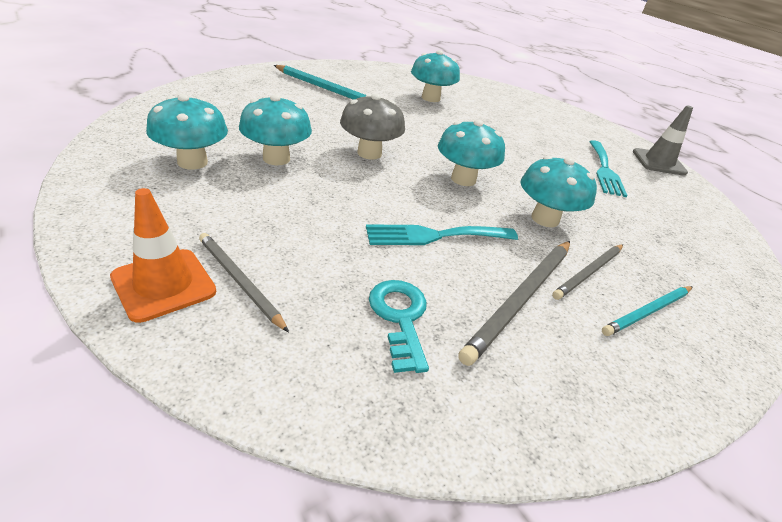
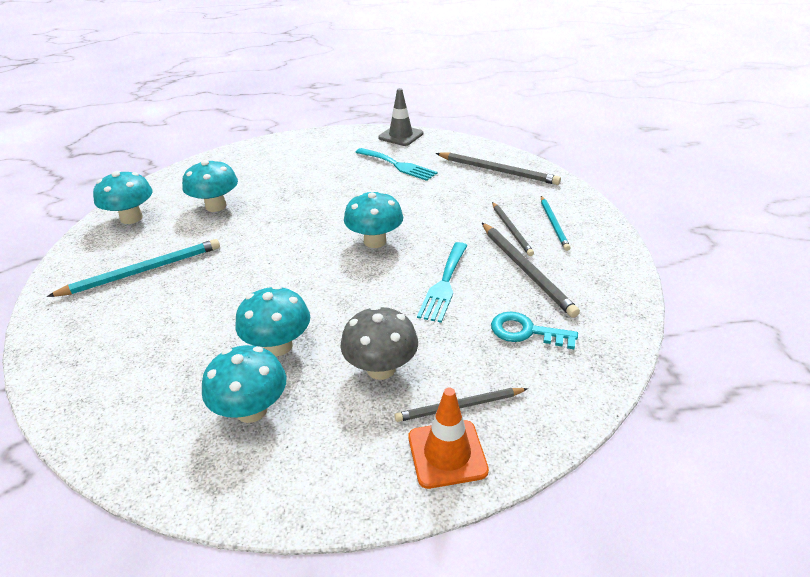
camera: 55 degrees left, 0 degrees up
(369, 153) = (302, 281): grey mushroom -> grey mushroom (381, 368)
(545, 219) = (446, 222): turquoise mushroom -> turquoise mushroom (131, 218)
(696, 241) = (498, 171): none -> grey pencil

